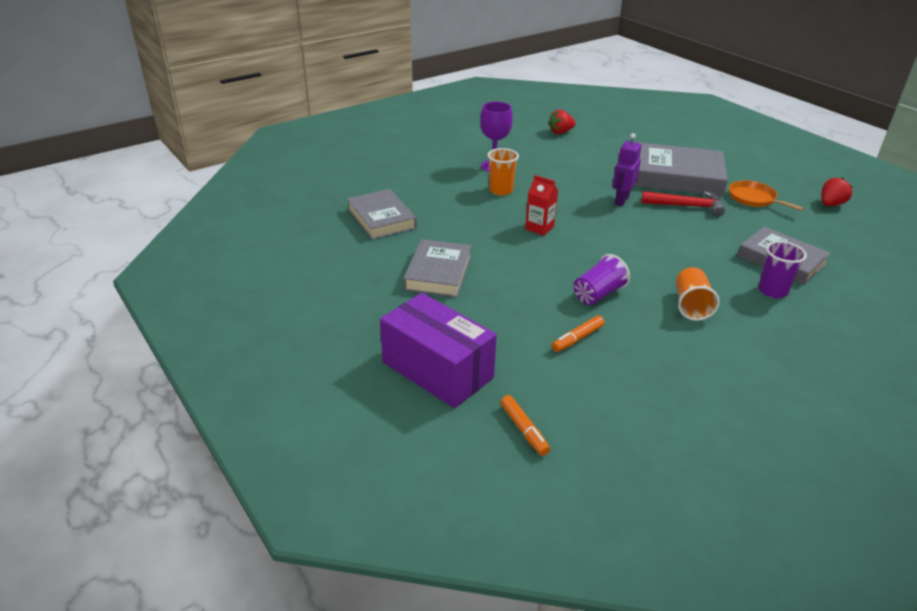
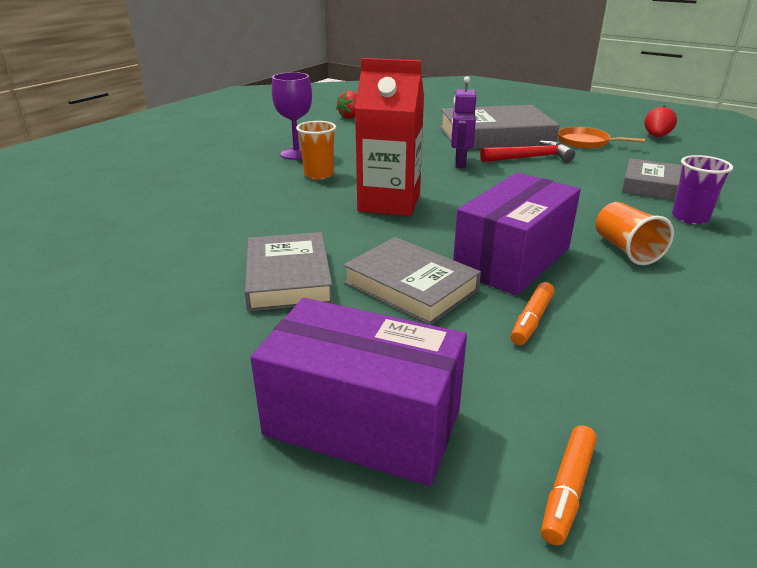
camera: 20 degrees left, 5 degrees down
(381, 219) = (175, 228): grey book -> grey book (410, 286)
(524, 430) = (567, 490): orange marker -> orange marker turned 75 degrees clockwise
(539, 228) = (389, 203): red carton -> red carton, size x1.93
(598, 294) = (512, 260): purple cup -> purple box

